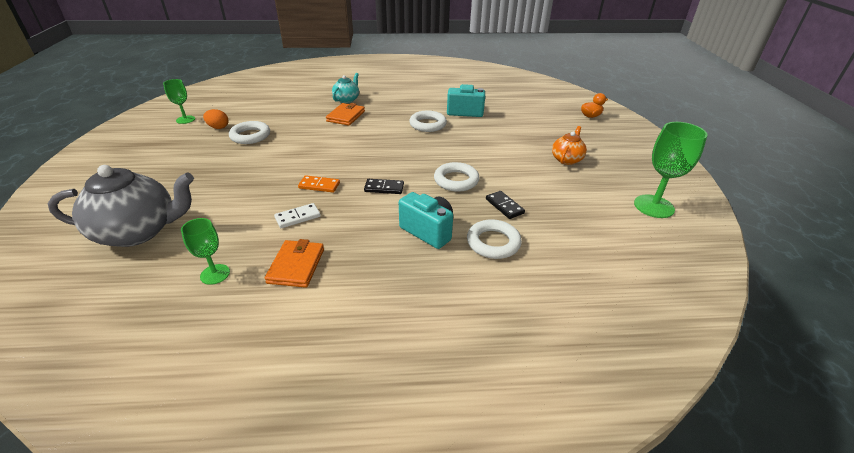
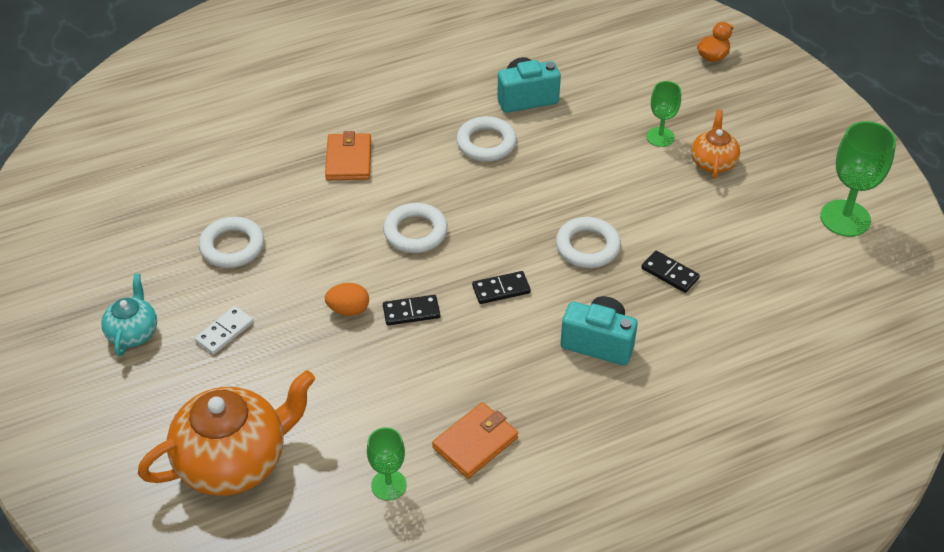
camera: 20 degrees left, 10 degrees up
(139, 231) = (234, 461): grey teapot -> orange teapot
(185, 119) = (92, 241): green goblet -> green goblet (660, 137)
(218, 127) = (164, 243): orange egg -> orange egg (348, 310)
(296, 266) = (475, 442): orange wallet -> orange wallet turned 60 degrees clockwise
(298, 217) = (423, 373): white domino -> white domino (225, 332)
(319, 186) = (411, 312): orange domino -> black domino
(347, 100) = (322, 119): turquoise teapot -> turquoise teapot (133, 332)
(493, 243) = (682, 335): white ring -> white ring (415, 232)

